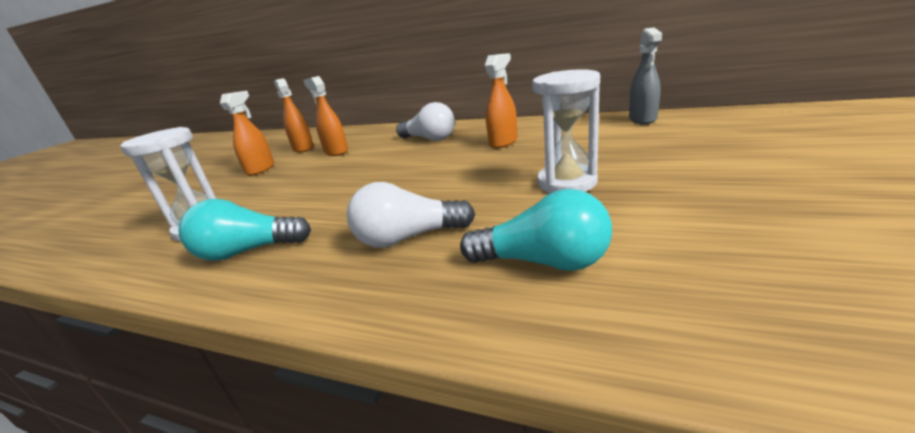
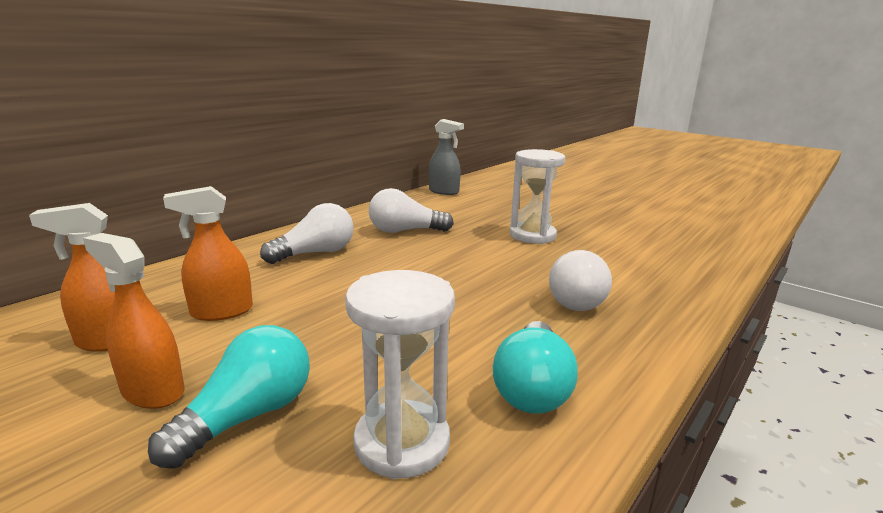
camera: 75 degrees left, 5 degrees down
(503, 142) = (405, 231): orange spray bottle -> white light bulb
(543, 262) = (640, 266): turquoise light bulb -> turquoise light bulb (248, 416)

